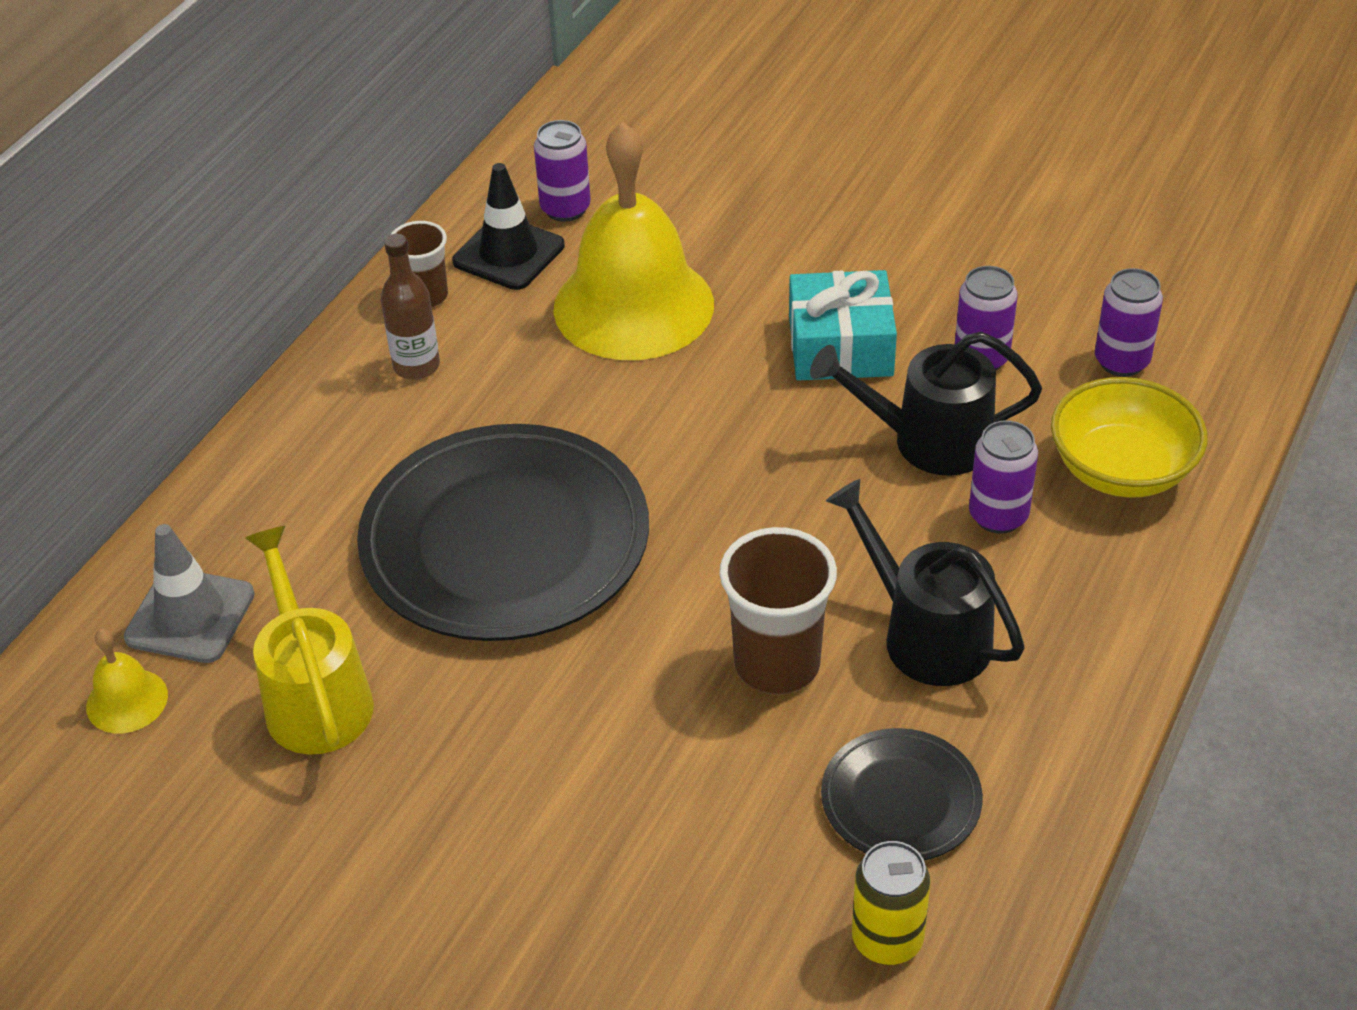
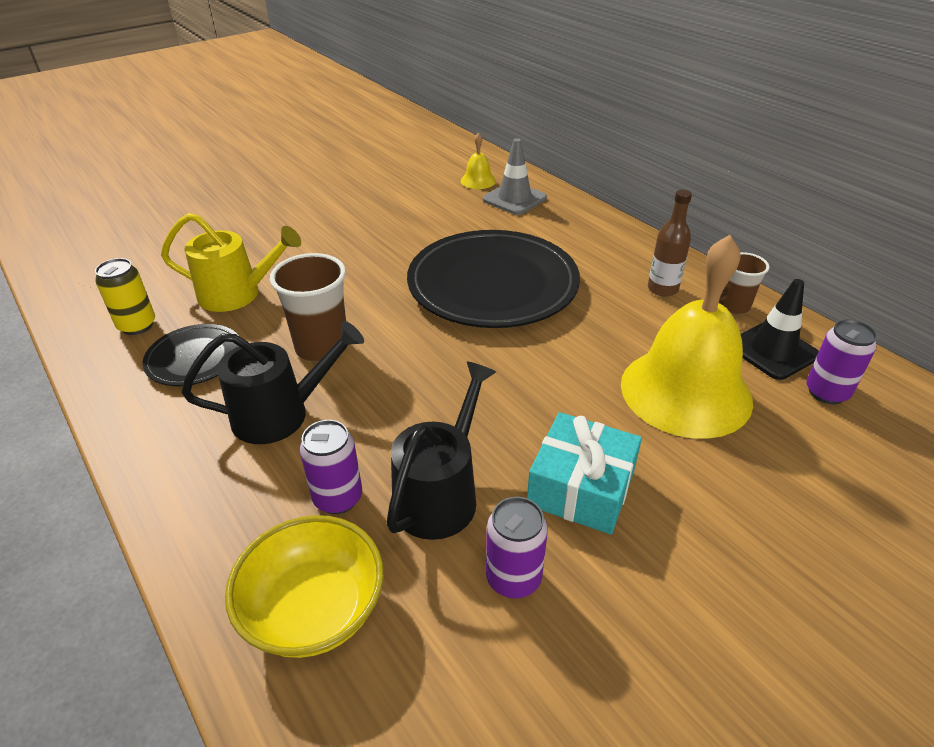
camera: 115 degrees right, 5 degrees down
(314, 696) = (439, 217): yellow watering can -> yellow watering can (238, 294)
(1121, 361) = (441, 701): purple can -> none

